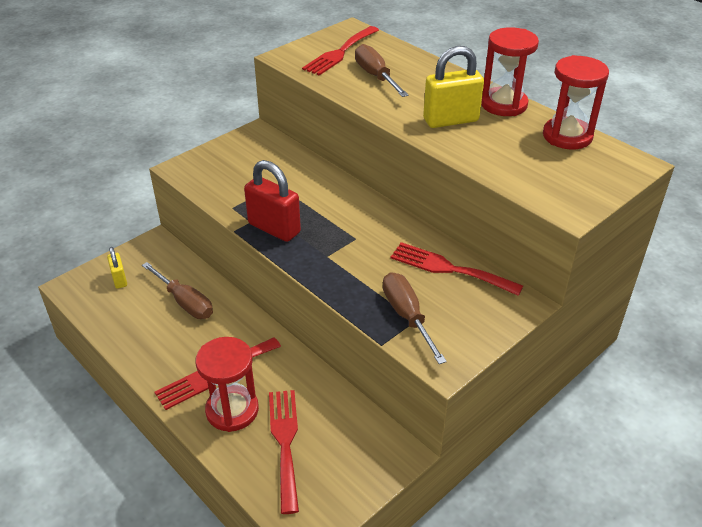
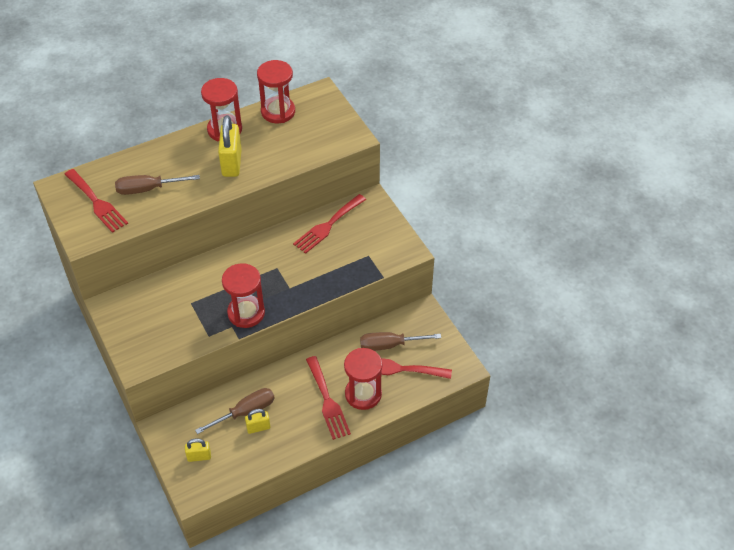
camera: 75 degrees left, 10 degrees up
(164, 318) = (258, 427): none -> yellow padlock
(274, 228) = (246, 313): red padlock -> red hourglass
(407, 316) = (364, 258): brown screwdriver -> brown screwdriver (390, 345)

